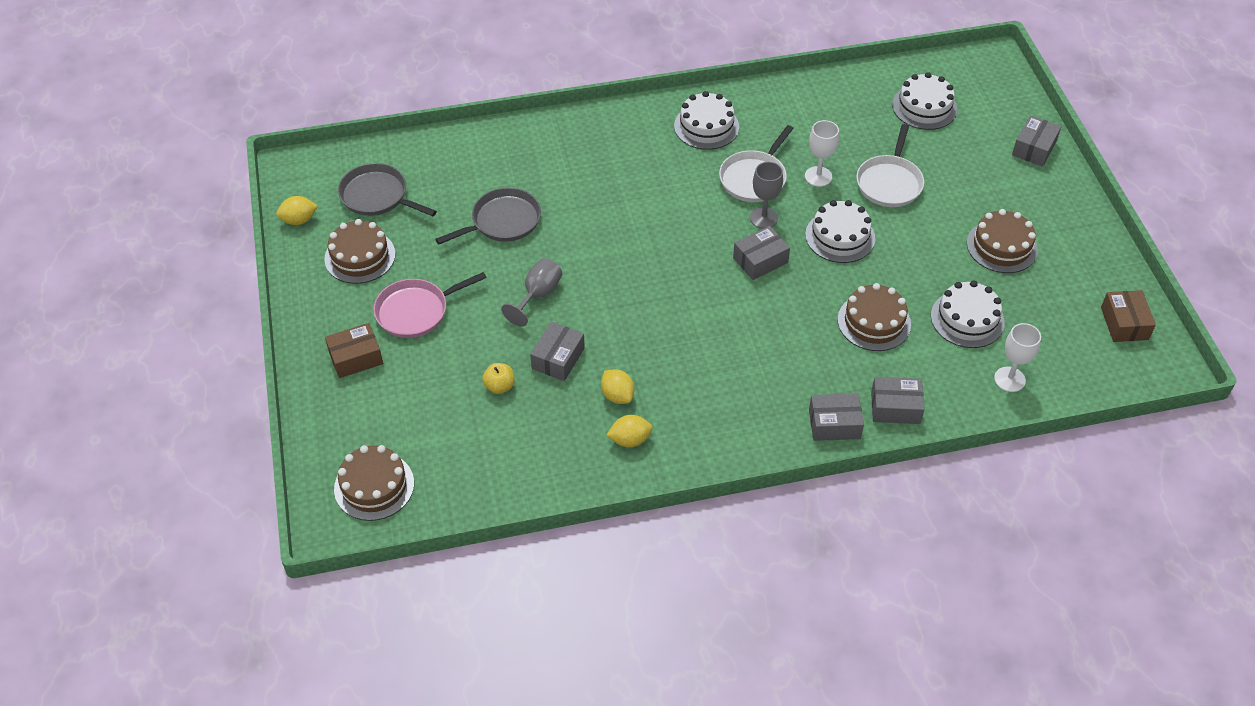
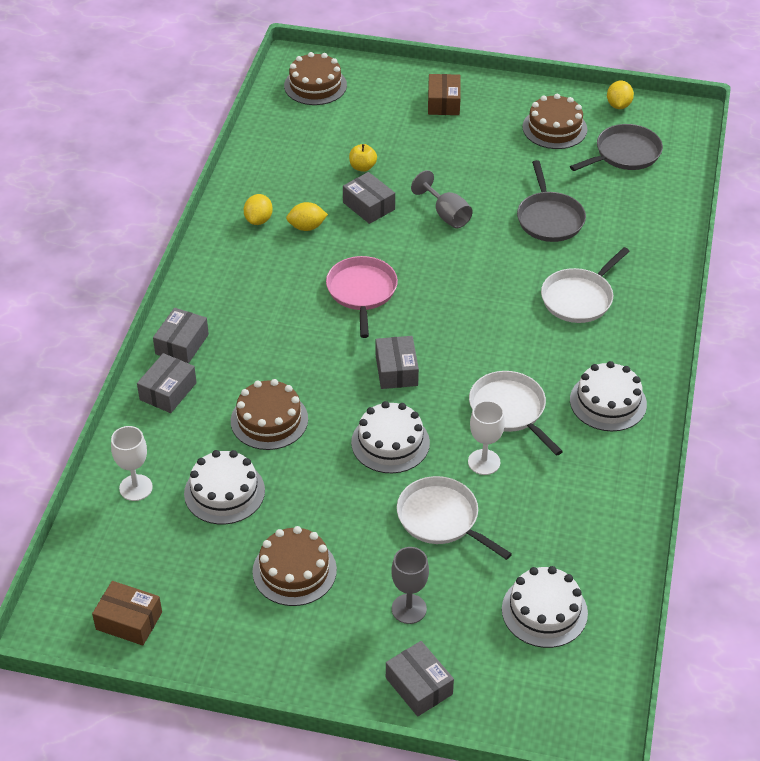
camera: 115 degrees right, 5 degrees down
(415, 311) = (472, 143): pink pan -> pink pan (361, 292)
(598, 173) = (579, 298): none -> white pan
(763, 218) = (450, 395): grey goblet -> grey goblet (409, 609)

